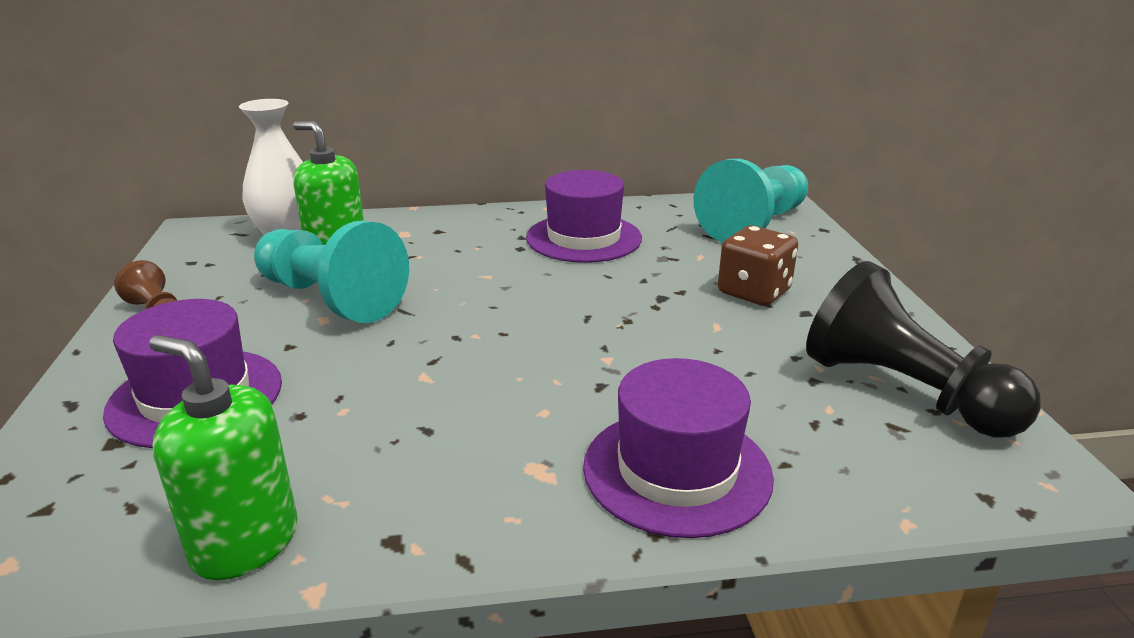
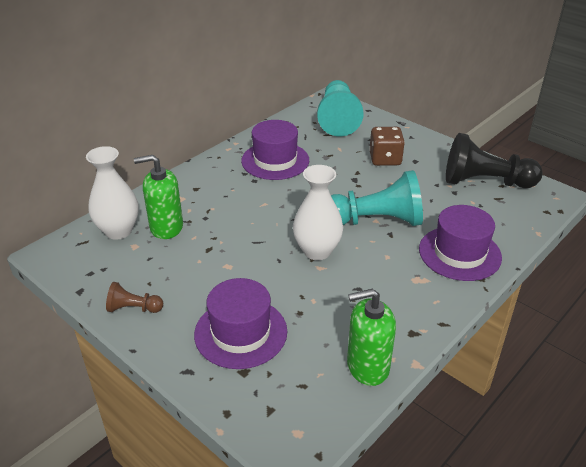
camera: 40 degrees left, 10 degrees up
(331, 299) = (211, 254): turquoise pawn -> turquoise pawn (376, 221)
(456, 355) = (317, 251): none -> white vase

